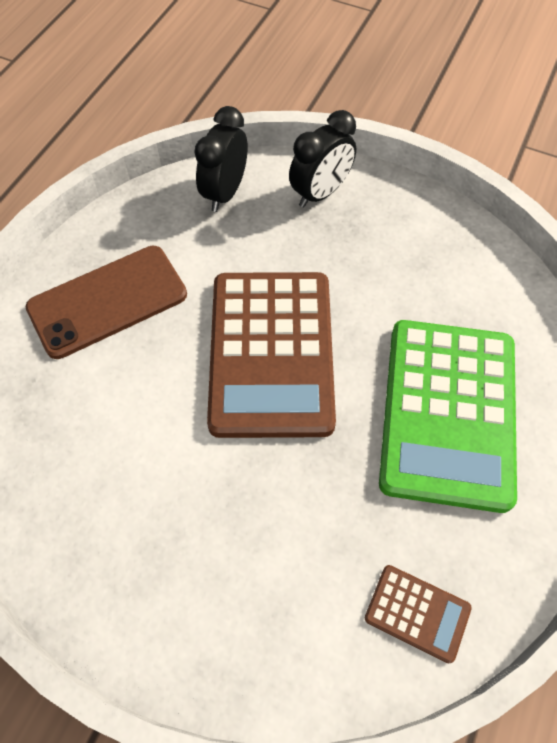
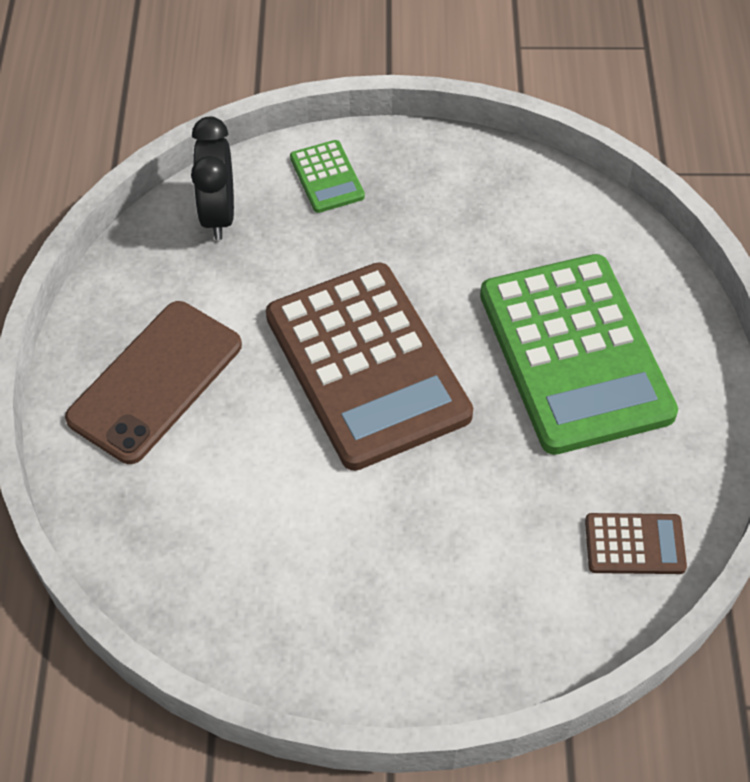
camera: 25 degrees left, 5 degrees down
(320, 193) = (327, 177): black clock -> green calculator

